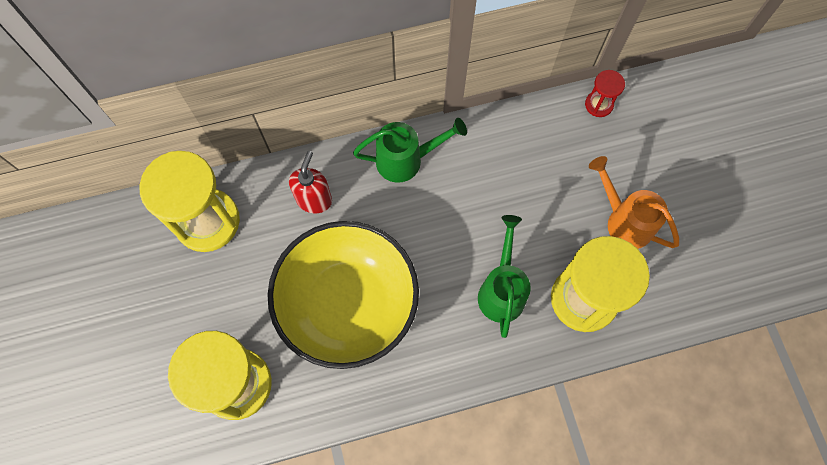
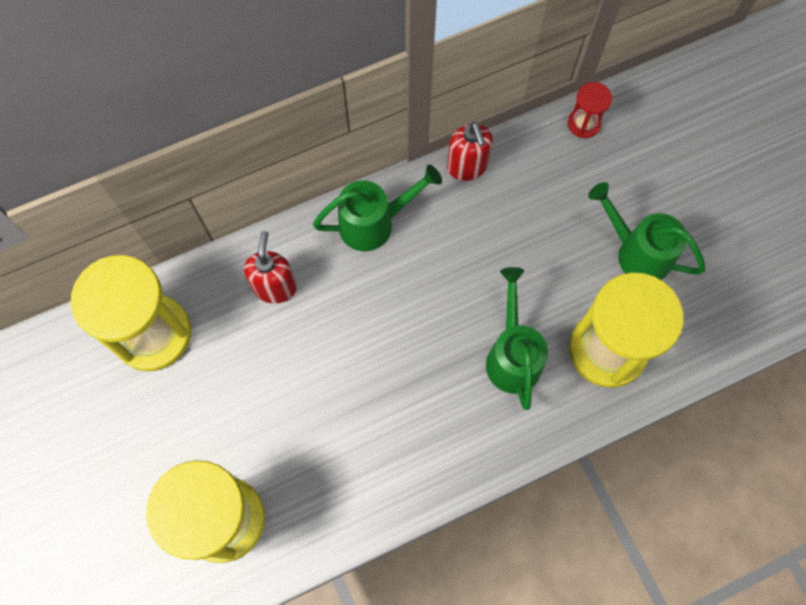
camera: 10 degrees left, 0 degrees up
(347, 304) = (337, 402): yellow bowl -> none
(493, 125) = (467, 167): none -> red soap dispenser
(624, 221) = (636, 253): orange watering can -> green watering can

